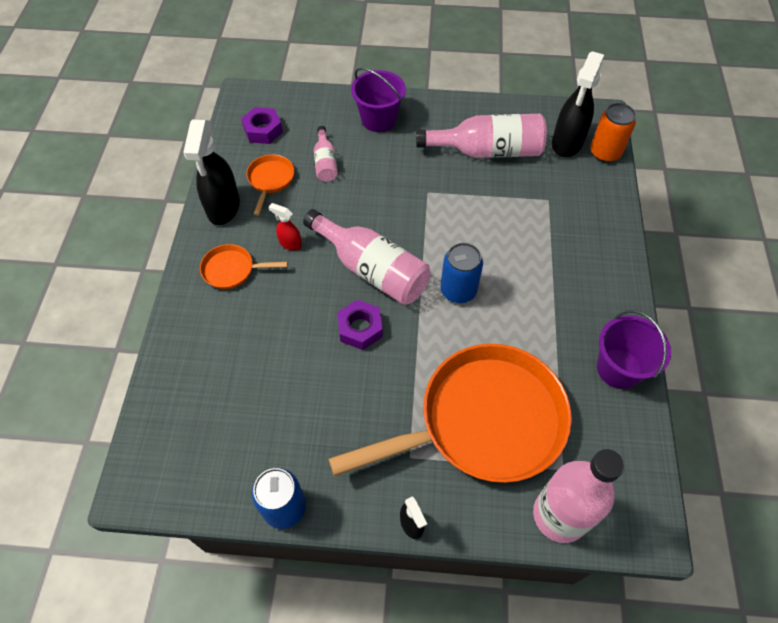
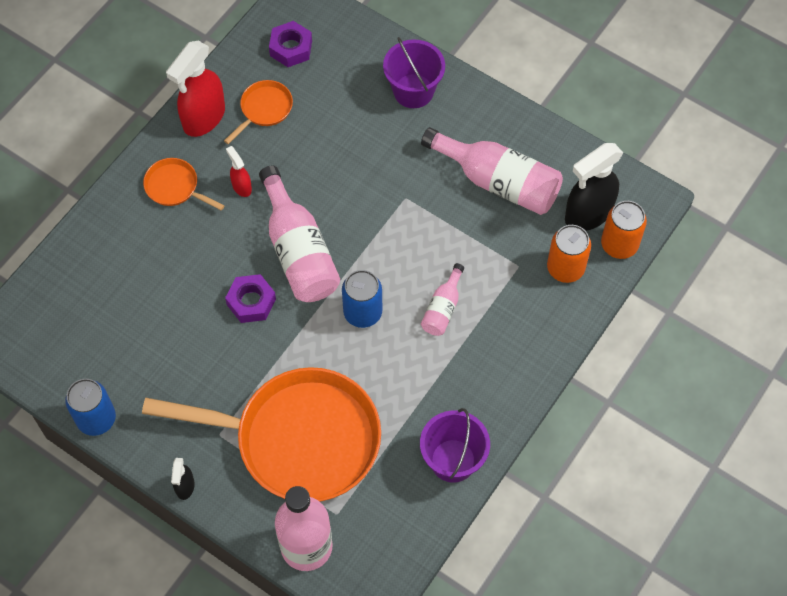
camera: 30 degrees right, 5 degrees up
(223, 208) = (203, 118): black spray bottle -> red spray bottle
(325, 163) = (328, 115): pink bottle -> pink bottle (442, 308)
(582, 185) = (565, 268): none -> orange can

